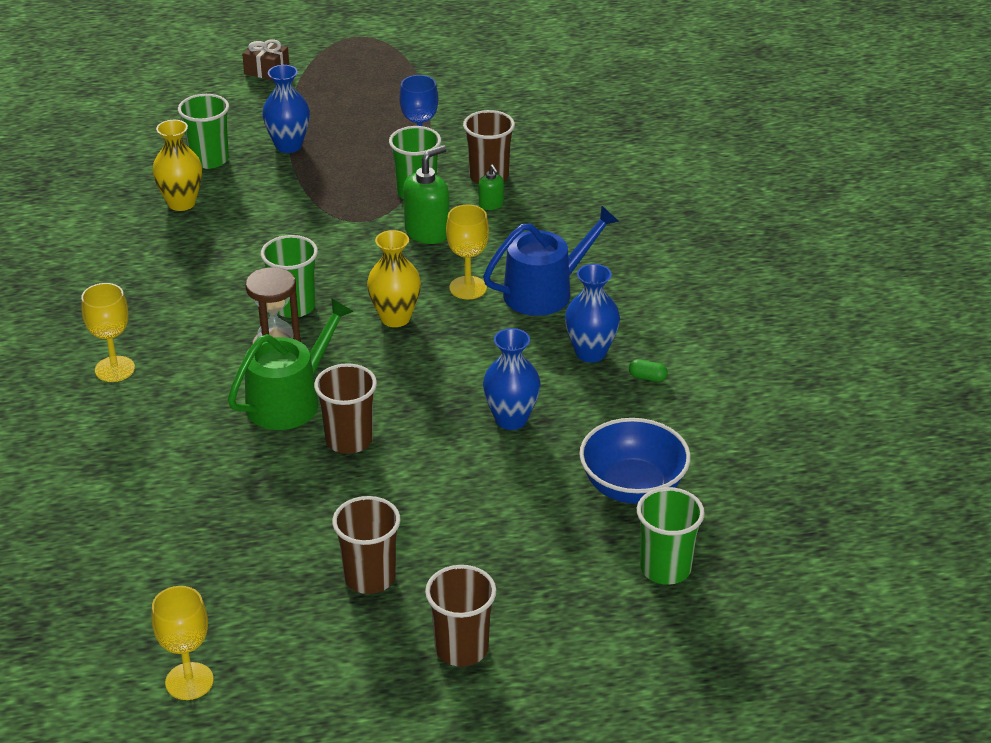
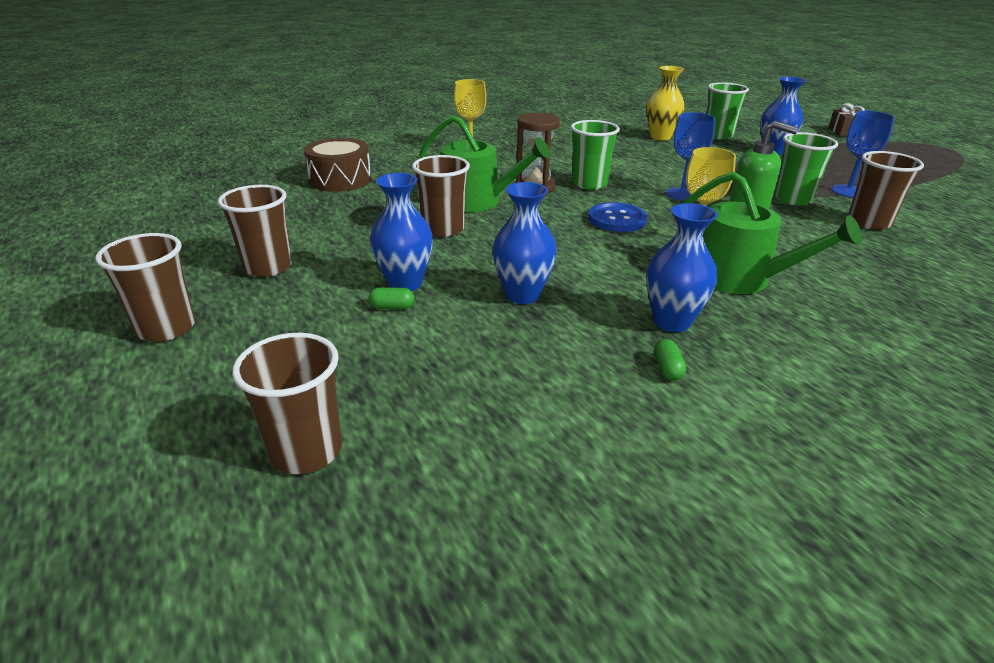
camera: 70 degrees right, 5 degrees down
(145, 501) = (340, 180): none -> brown drum
(189, 681) = (146, 224): yellow goblet -> none
(362, 255) = (682, 194): none -> blue goblet
(395, 318) = (617, 219): yellow vase -> blue button
(454, 486) = (405, 283): none -> blue vase
(491, 205) = (830, 230): green soap dispenser -> none
(494, 501) = (392, 307): none -> green capsule
(545, 292) = (740, 278): blue watering can -> green watering can
(632, 487) = (455, 394): blue bowl -> none
(665, 568) = (306, 451): green cup -> brown cup

